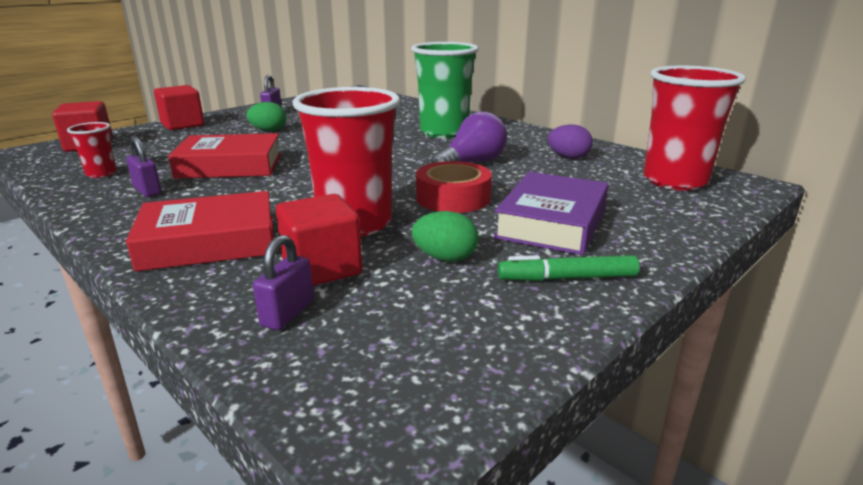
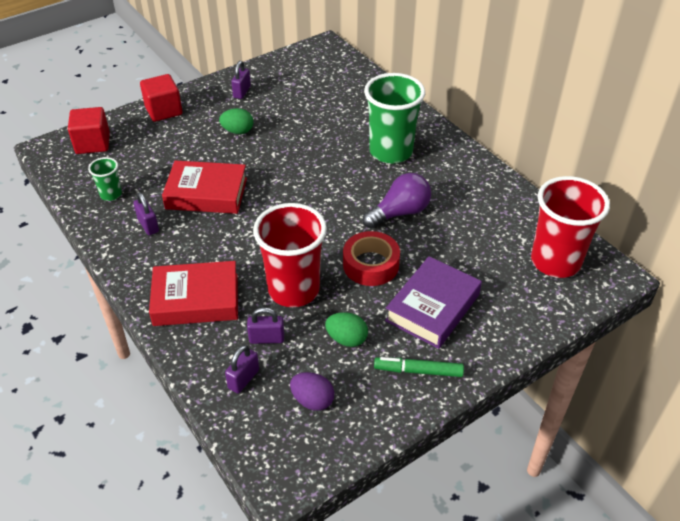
camera: 10 degrees right, 20 degrees up
(101, 173) = (111, 194): red cup -> green cup
(322, 268) = (266, 338): red cube -> purple padlock
(568, 157) = (484, 212): purple egg -> purple egg (312, 400)

